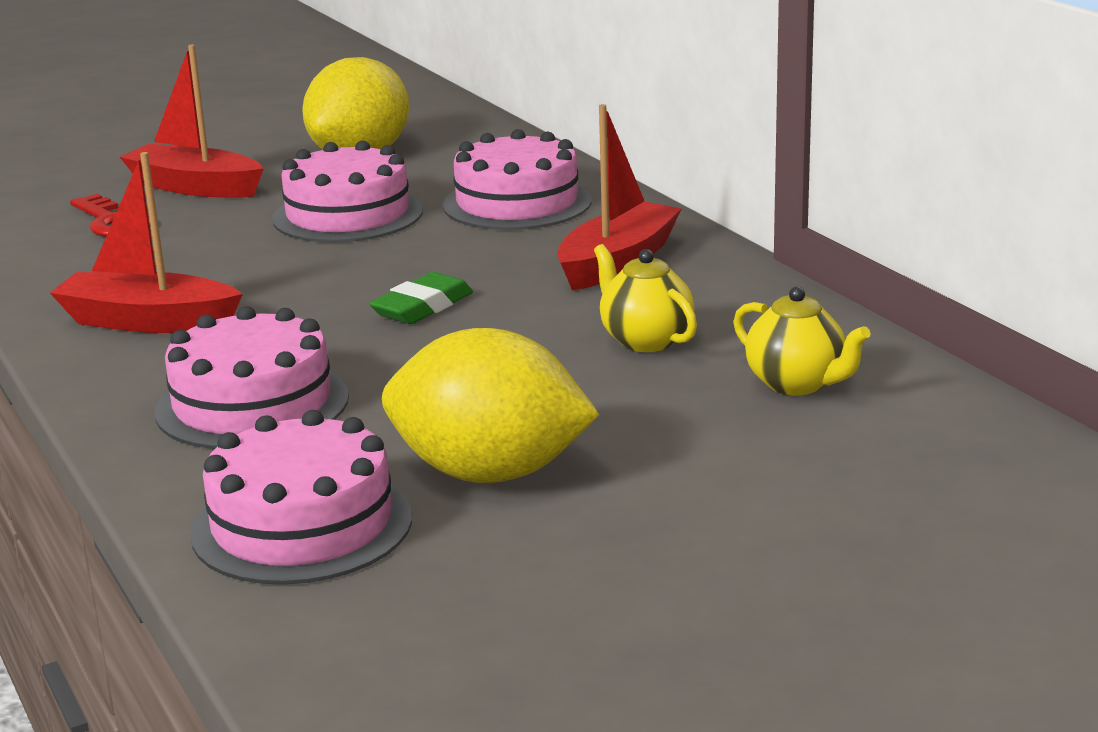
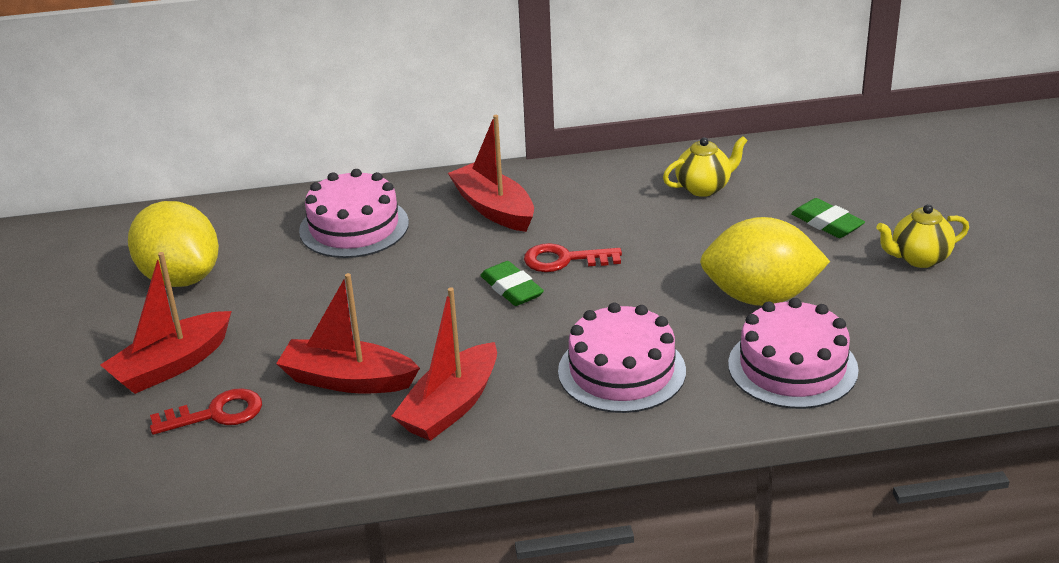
camera: 70 degrees left, 10 degrees up
(189, 263) = (348, 380): none -> red boat
(348, 215) = (310, 298): pink cake -> none
(490, 473) = (760, 297): yellow lemon -> yellow lemon turned 60 degrees clockwise
(514, 325) = (564, 260): none -> red key
(645, 340) = (618, 220): yellow teapot -> yellow teapot (919, 258)
(764, 500) = (827, 223): none -> green eraser

